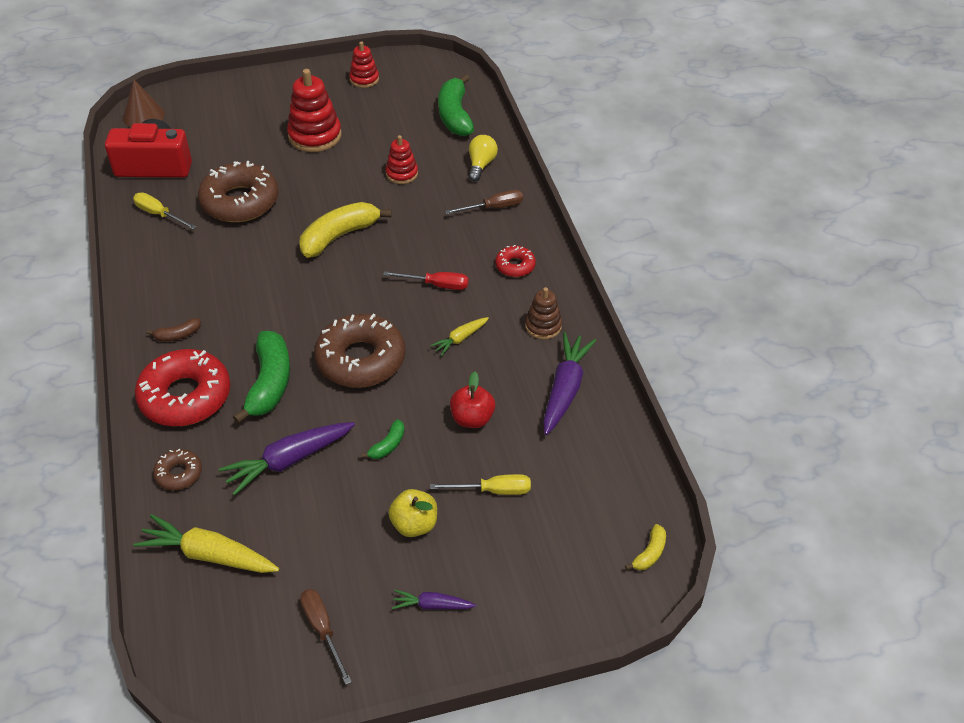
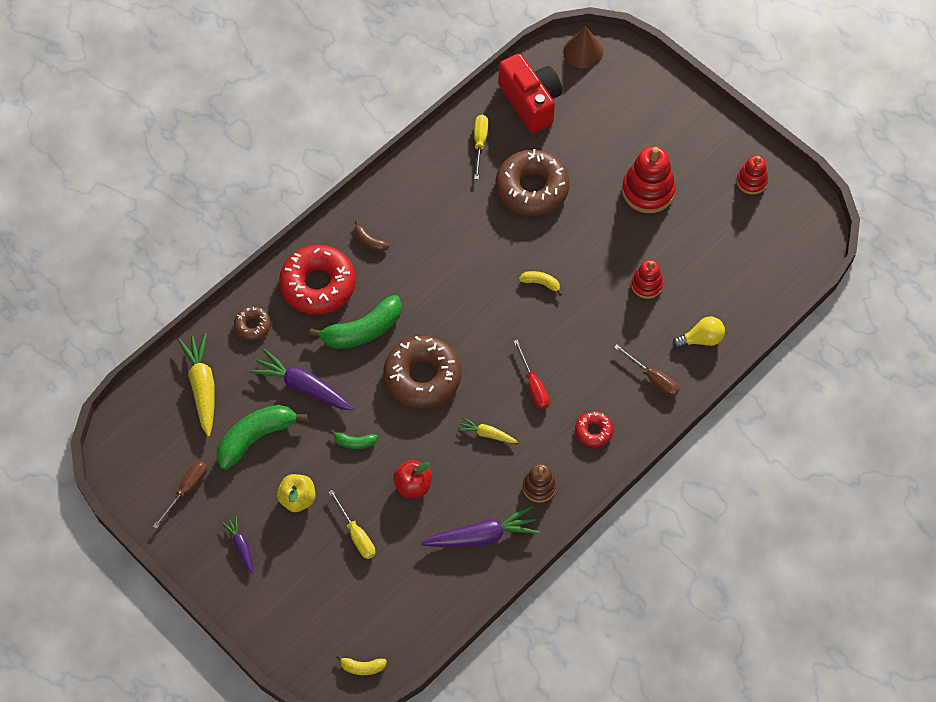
camera: 60 degrees right, 15 degrees up
(339, 236) = (541, 283): yellow banana -> yellow banana, size x0.48
(455, 115) = (753, 282): green banana -> green banana (256, 437)

